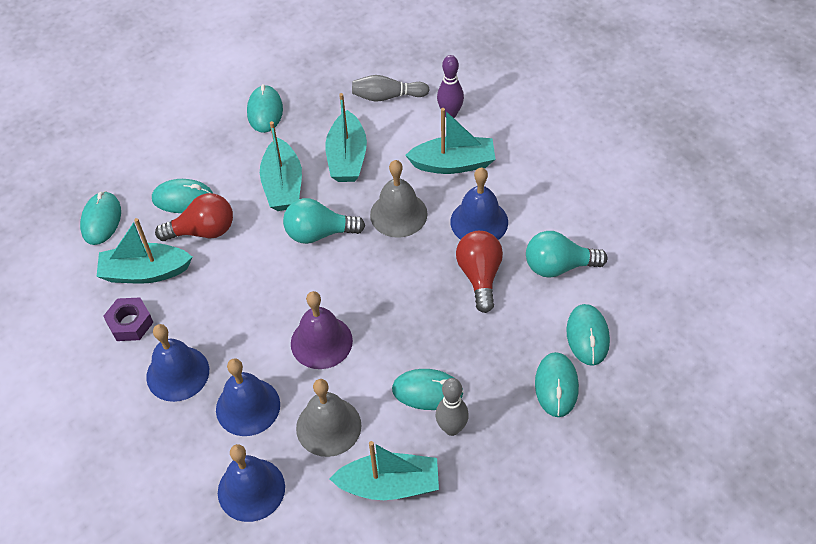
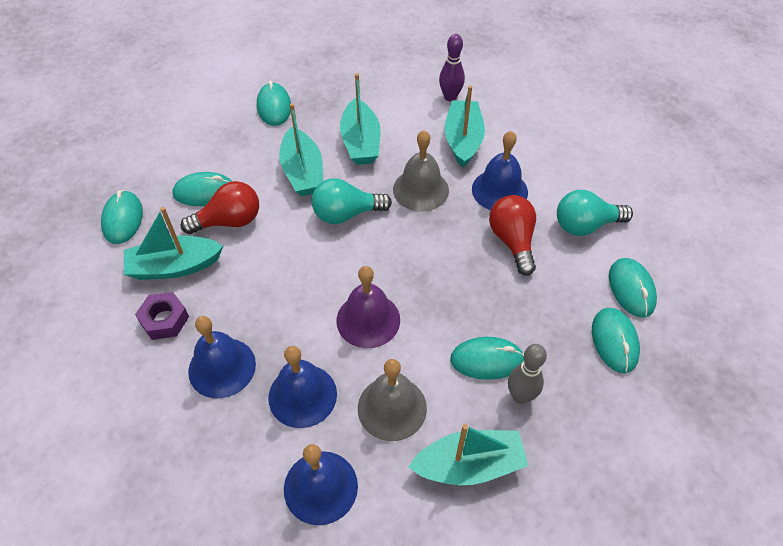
camera: 10 degrees left, 0 degrees up
(387, 96) = (388, 86): grey bowling pin -> none
(453, 164) = (463, 140): turquoise boat -> turquoise boat turned 75 degrees counterclockwise

